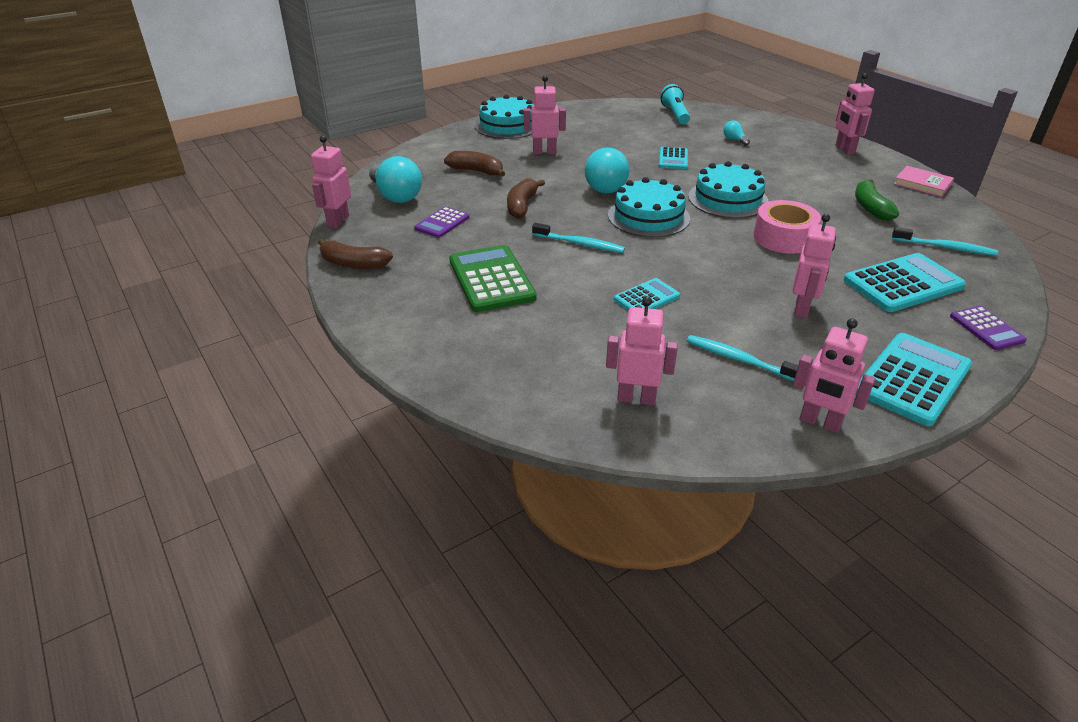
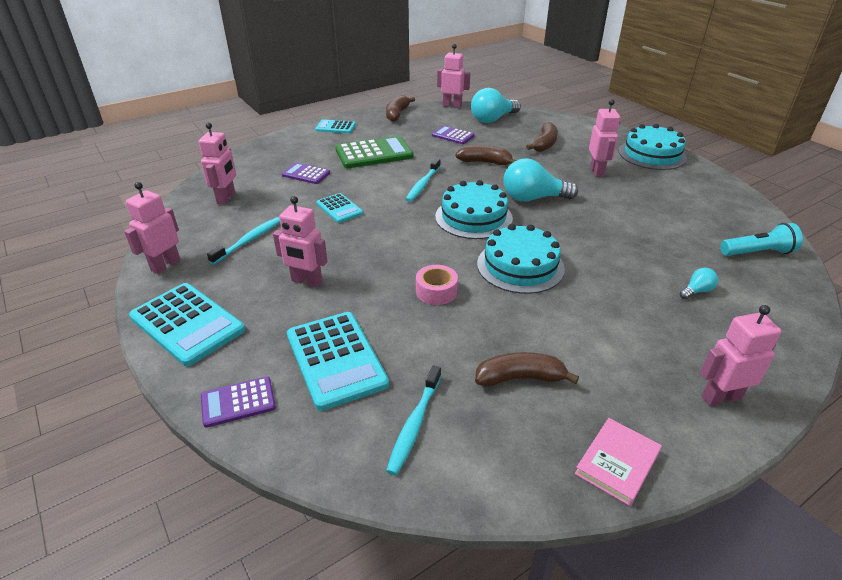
camera: 90 degrees right, 0 degrees up
(555, 332) = (306, 174): none -> purple calculator
(673, 159) = (613, 240): turquoise calculator -> turquoise calculator (335, 127)
(783, 238) = (436, 291): pink tape -> pink tape, size x0.65
(870, 208) = (520, 378): green banana -> brown banana

